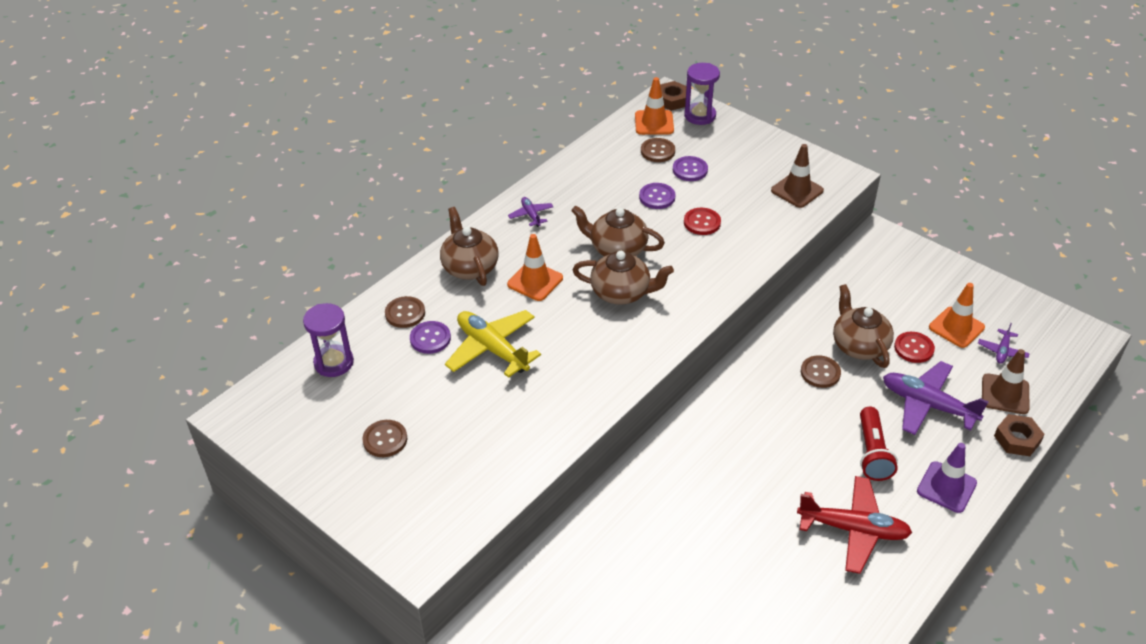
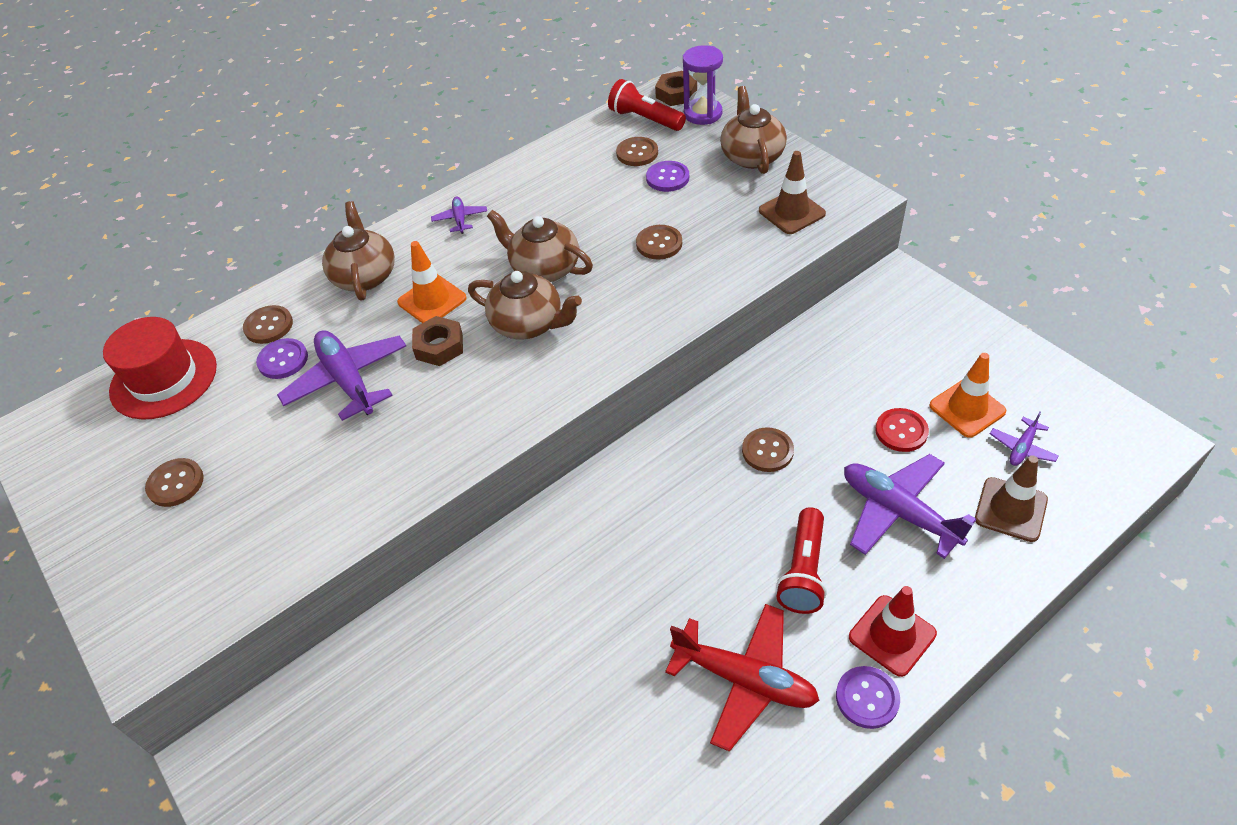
camera: 15 degrees right, 5 degrees up
(334, 363) = (164, 379): purple hourglass -> red hat
(492, 349) = (348, 381): yellow plane -> purple plane
(654, 123) = (645, 119): orange traffic cone -> red flashlight
(657, 197) = (616, 208): purple button -> purple button (867, 698)
(702, 222) = (659, 243): red button -> brown button
(859, 345) = (829, 420): brown teapot -> brown teapot (752, 156)
(946, 487) = (892, 635): purple traffic cone -> red traffic cone
(1017, 439) = (1011, 577): brown nut -> brown nut (439, 346)

